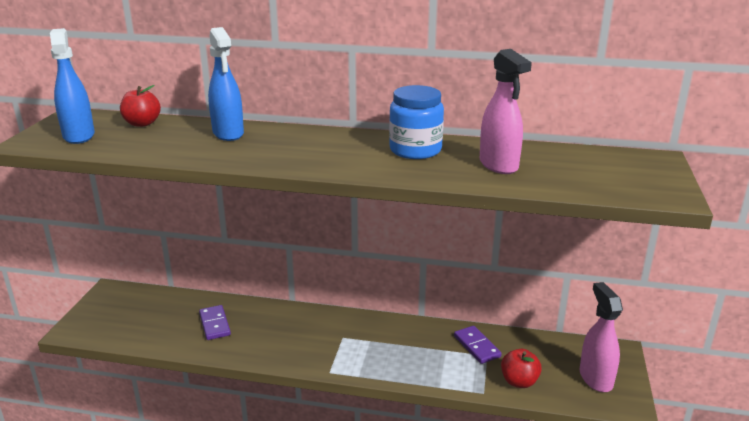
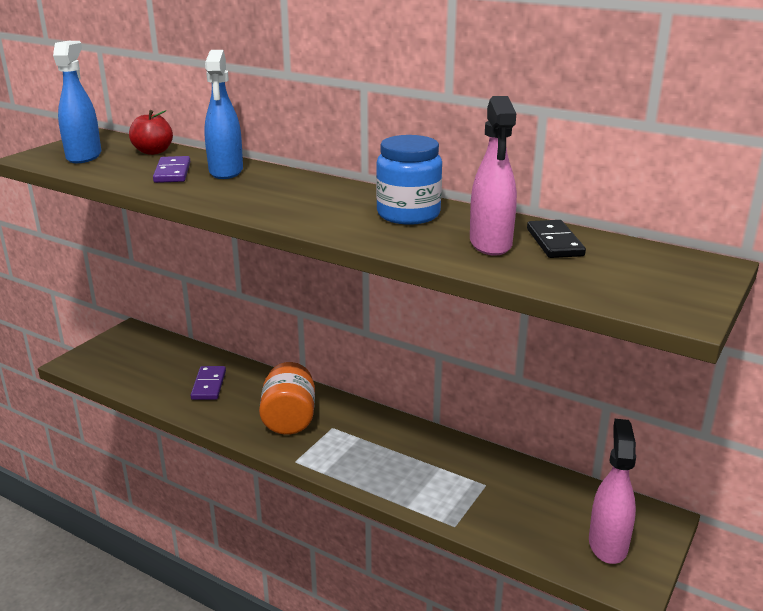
camera: 20 degrees right, 0 degrees up
(303, 338) = (289, 419): none -> orange jar
(476, 346) = (479, 472): purple domino -> purple domino (172, 172)
(519, 381) = (506, 524): red apple -> none
(541, 157) = (554, 242): none -> black domino

